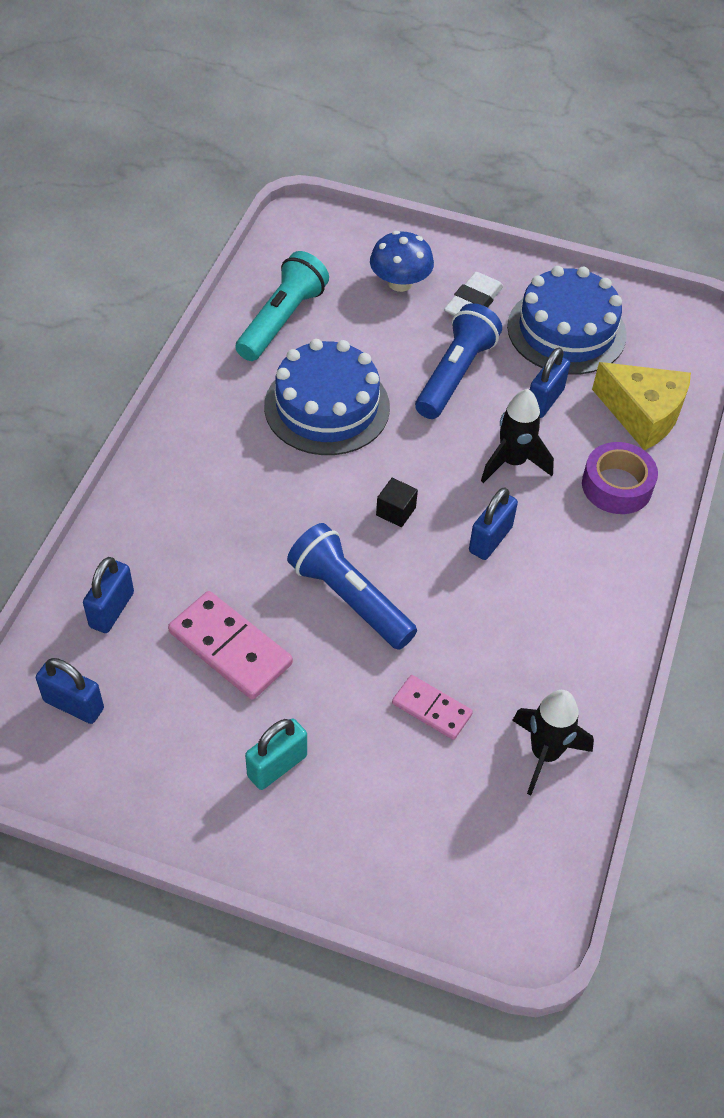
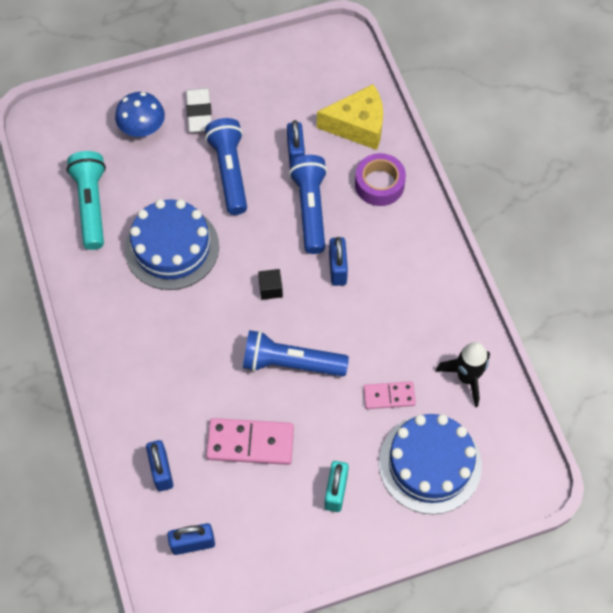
camera: 35 degrees left, 10 degrees up
(513, 462) = (310, 209): black rocket -> blue flashlight
(566, 330) = (270, 96): blue cake -> blue cake (430, 464)

